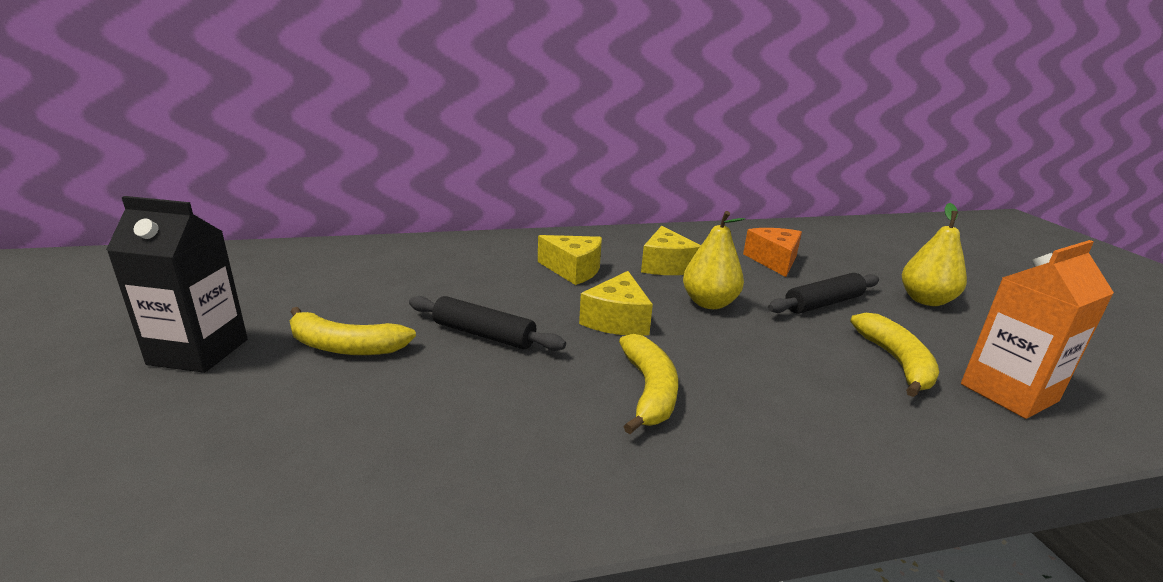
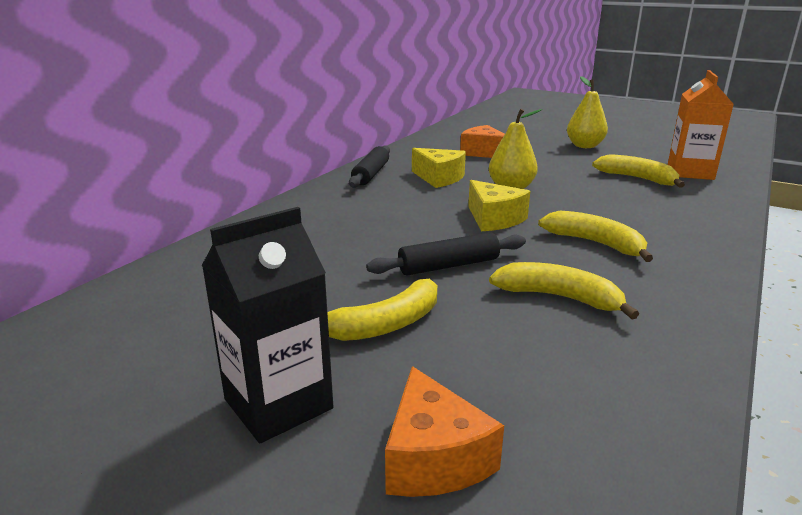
camera: 45 degrees left, 0 degrees up
(161, 437) = (434, 458): none -> orange cheese
(488, 409) = (559, 297): none -> yellow banana
(573, 270) = (395, 204): yellow cheese -> none
(824, 303) = (555, 165): black rolling pin -> black rolling pin (371, 174)

